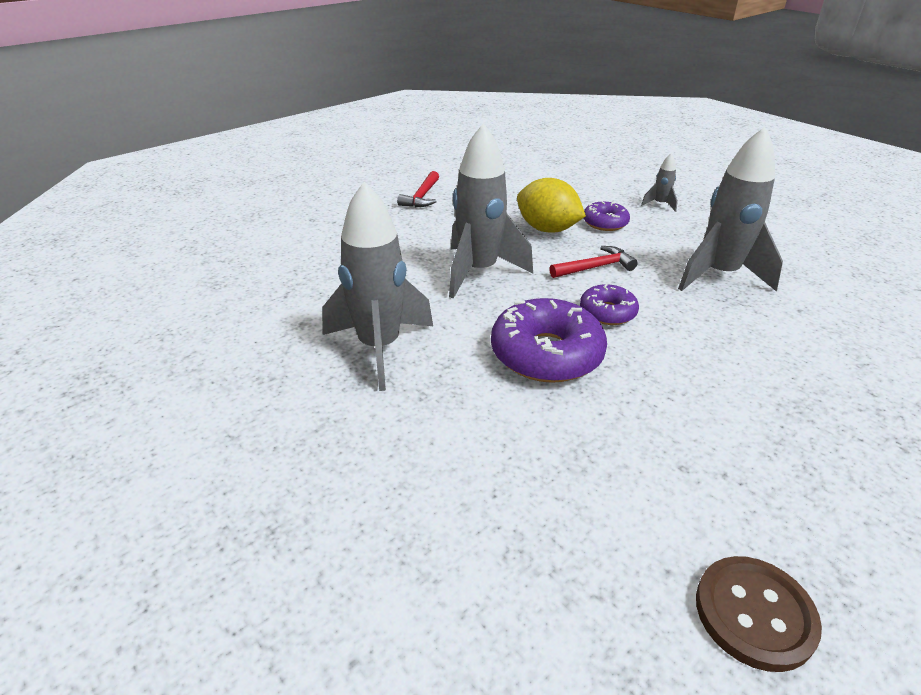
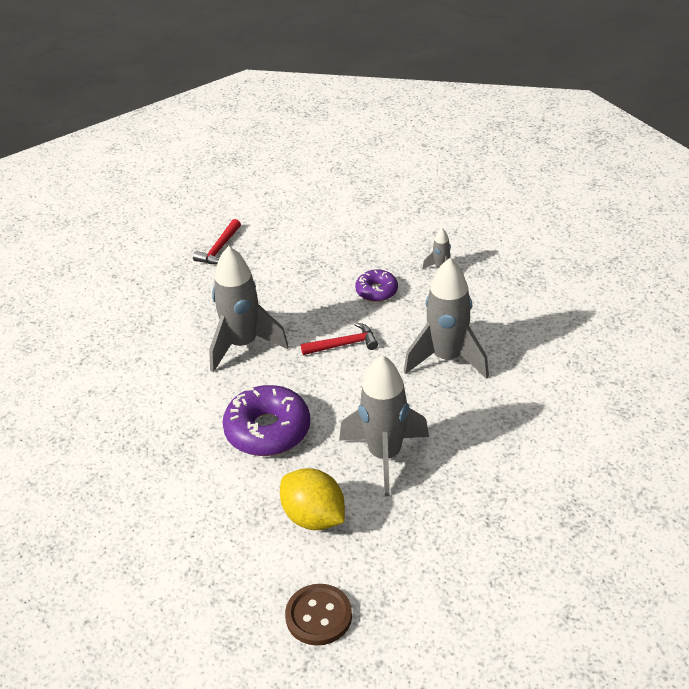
camera: 10 degrees right, 5 degrees up
(379, 348) = (144, 417): grey rocket -> grey rocket (385, 456)
(547, 229) = (320, 297): yellow lemon -> yellow lemon (314, 517)
(607, 312) = (332, 393): purple donut -> none

